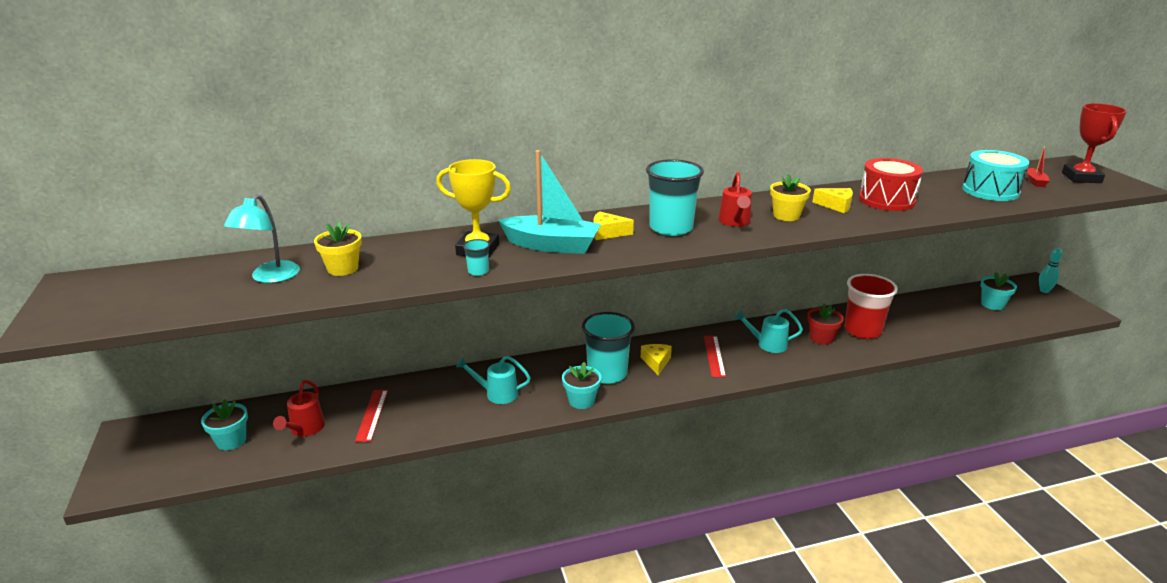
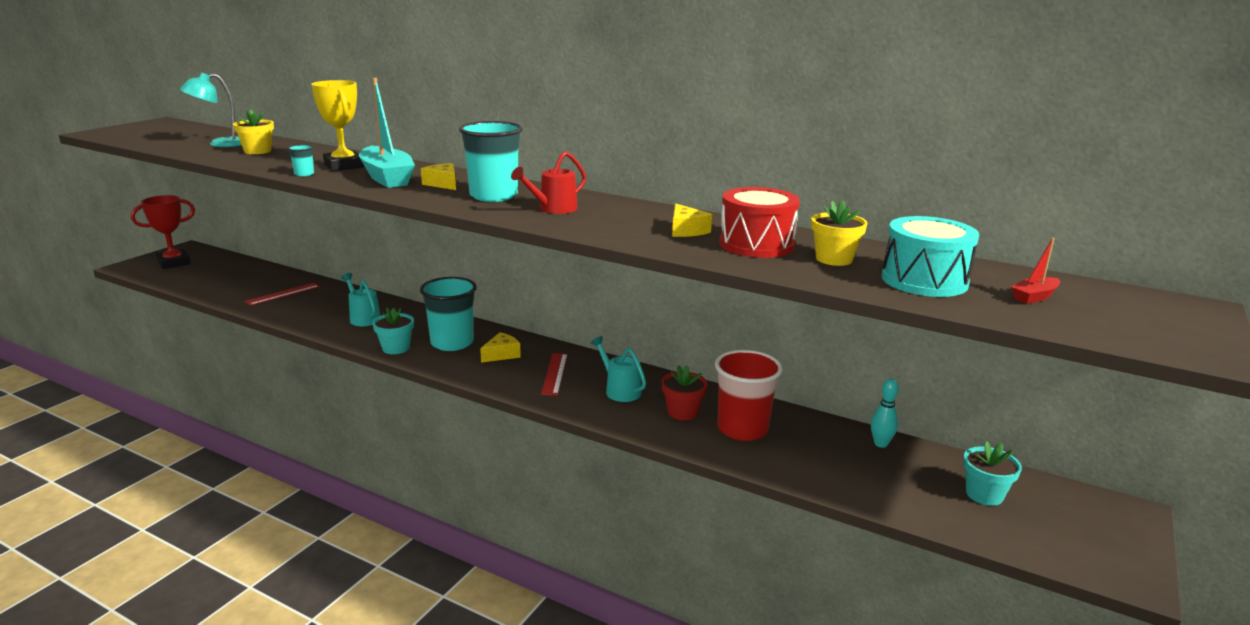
camera: 45 degrees right, 5 degrees down
(231, 441) = (206, 273): turquoise flower pot -> none
(305, 429) = (242, 284): red watering can -> none
(714, 356) = (555, 373): red ruler -> red ruler turned 45 degrees counterclockwise
(786, 216) = (612, 220): yellow flower pot -> yellow flower pot (834, 259)
(1044, 291) = (1120, 526): turquoise bowling pin -> turquoise bowling pin (880, 444)
(1081, 178) = (1139, 319): red trophy -> red trophy (174, 263)

